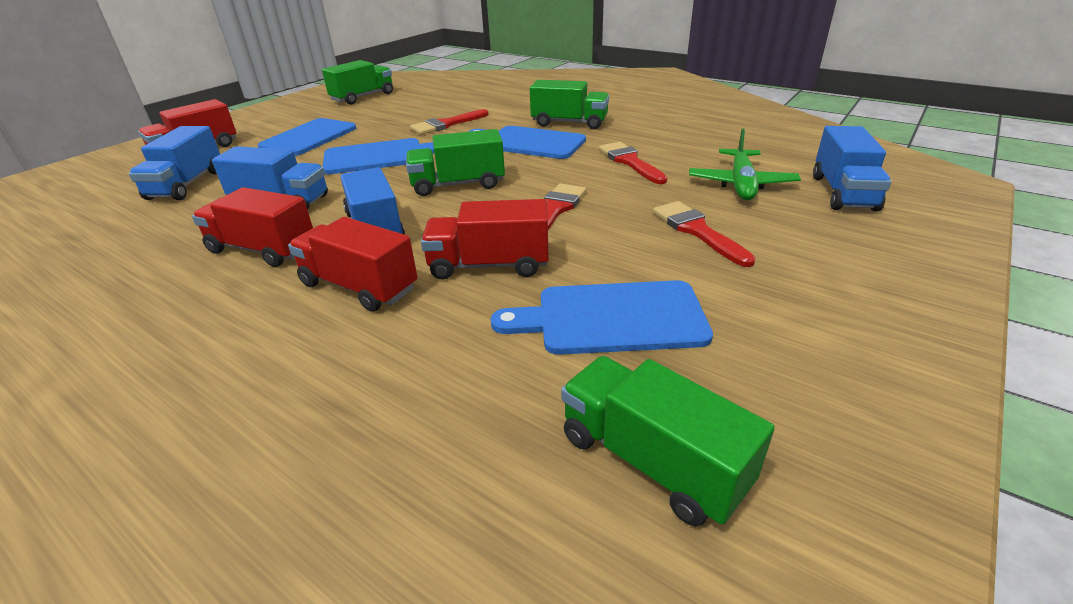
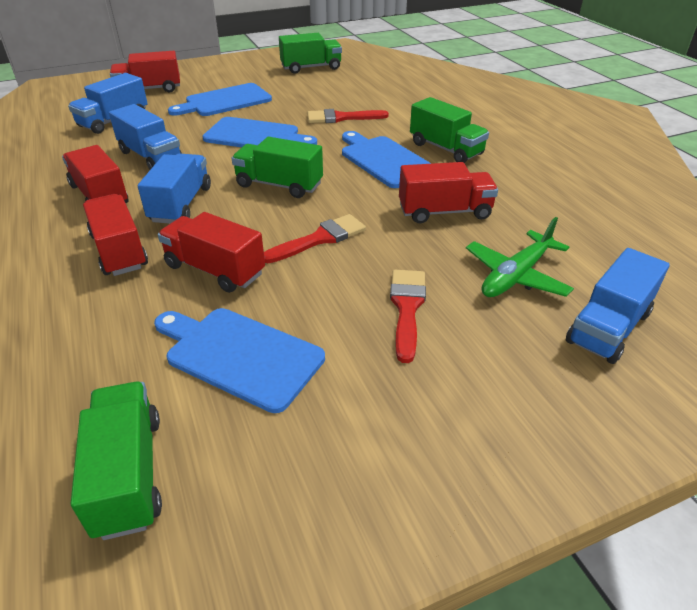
camera: 30 degrees right, 5 degrees up
(629, 162) = (444, 212): red brush -> red truck

